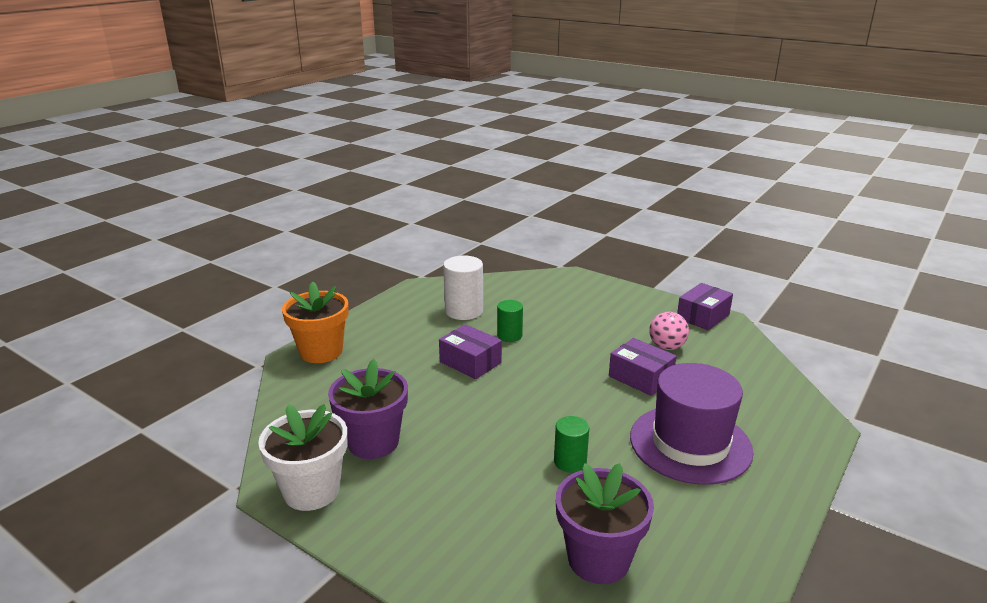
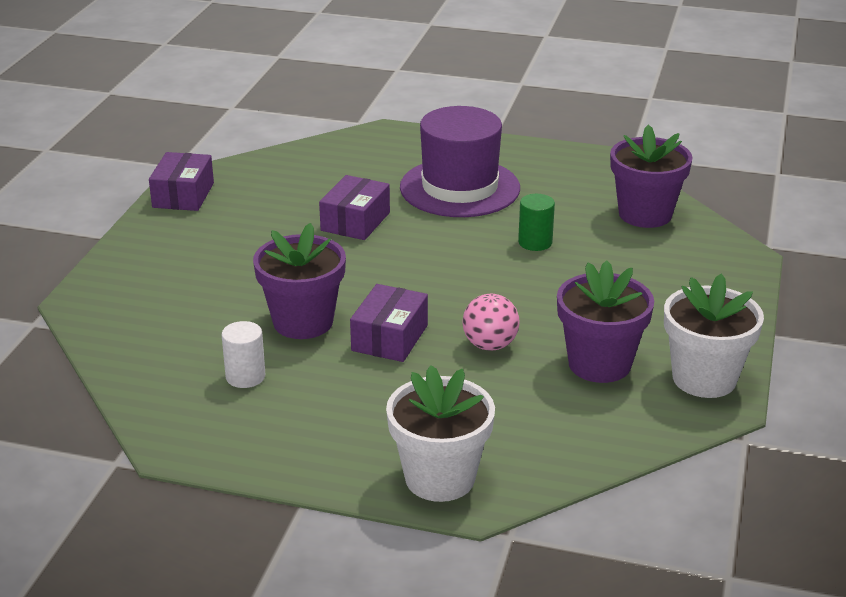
camera: 110 degrees left, 5 degrees up
(321, 352) = (440, 478): orange flower pot -> white flower pot
(464, 311) = (245, 377): white cylinder -> white cylinder, size x0.62
(509, 336) = (303, 322): green cylinder -> purple flower pot
(666, 347) = (275, 212): pink ball -> pink ball (490, 345)
(703, 316) = (183, 195): purple box -> purple box turned 75 degrees clockwise

